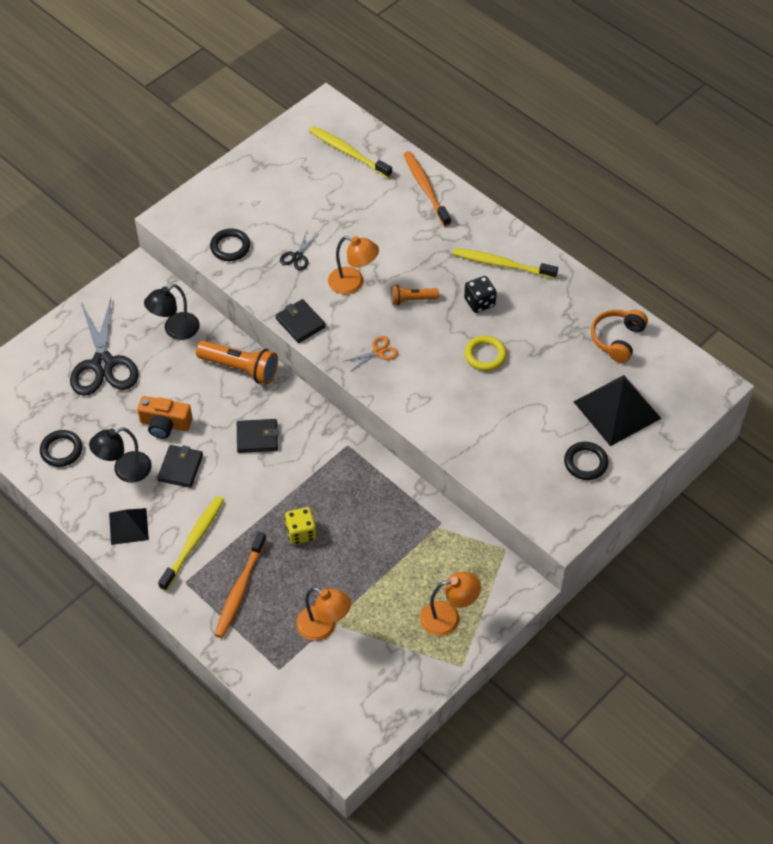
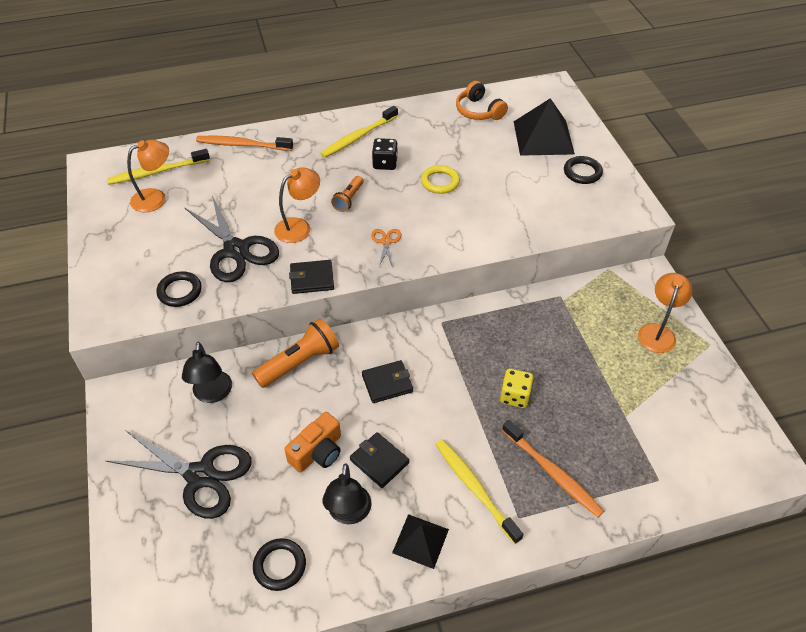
camera: 60 degrees left, 5 degrees down
(257, 437) = (387, 383): black wallet -> black wallet turned 45 degrees clockwise
(297, 256) = (236, 250): black scissors -> black scissors, size x2.27
(324, 627) = (628, 424): orange lamp -> orange lamp (156, 198)

